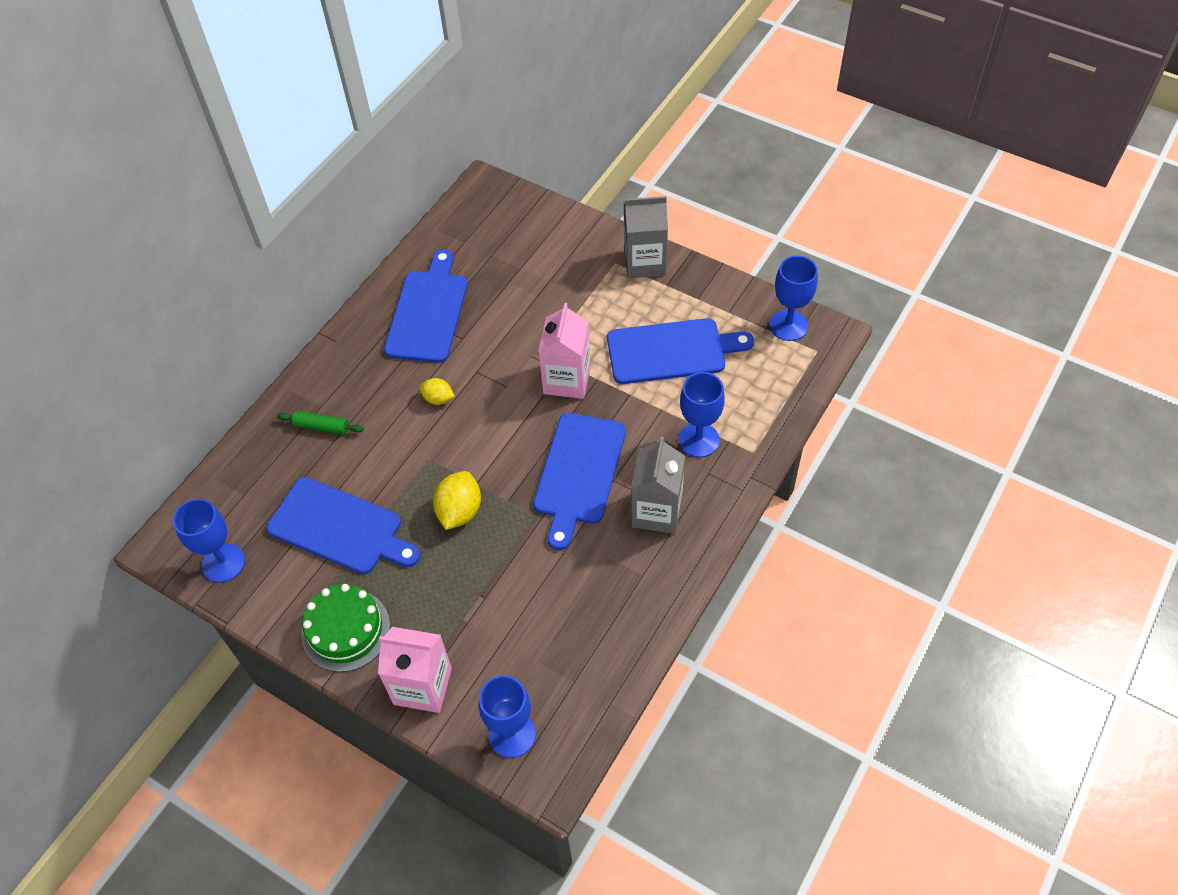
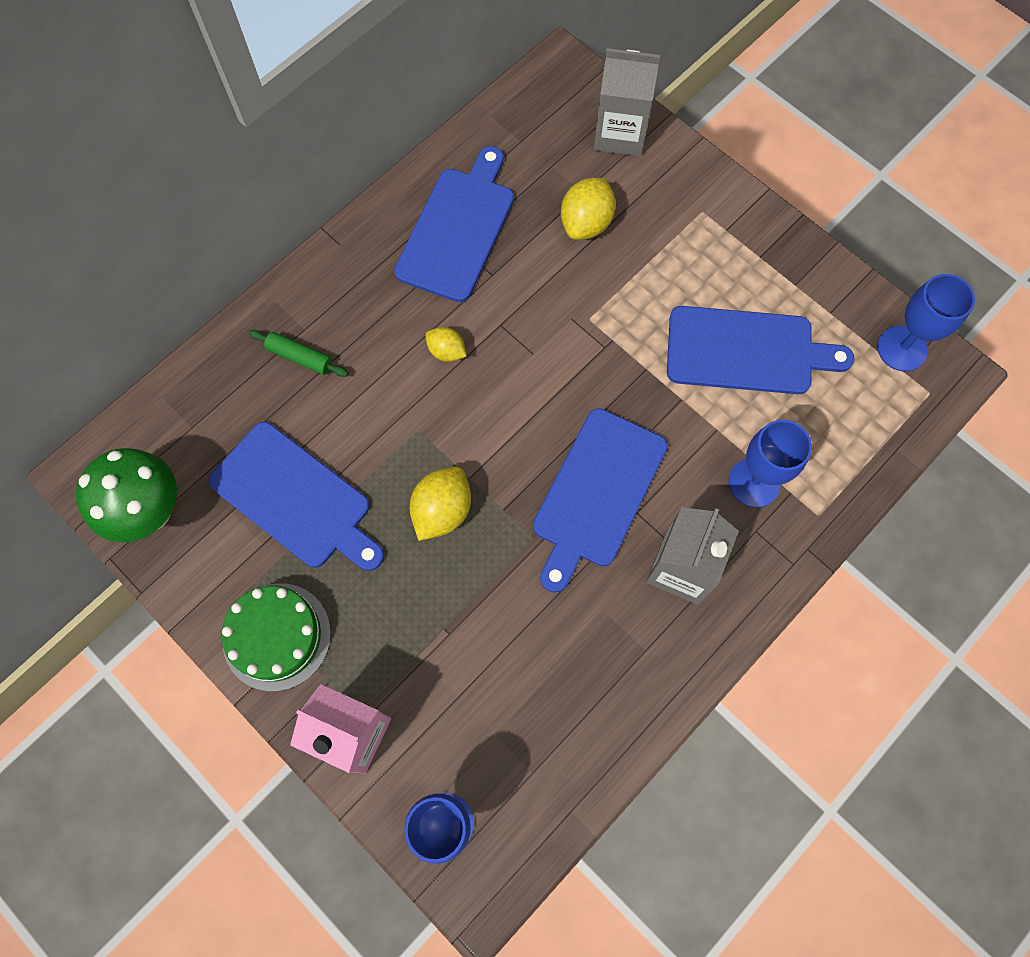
camera: 10 degrees right, 15 degrees up
(223, 563) = (151, 512): blue goblet -> green mushroom
(527, 288) = (586, 223): none -> yellow lemon
(567, 380) = (608, 361): pink carton -> none
(645, 262) = (739, 219): grey carton -> grey carton (620, 134)

